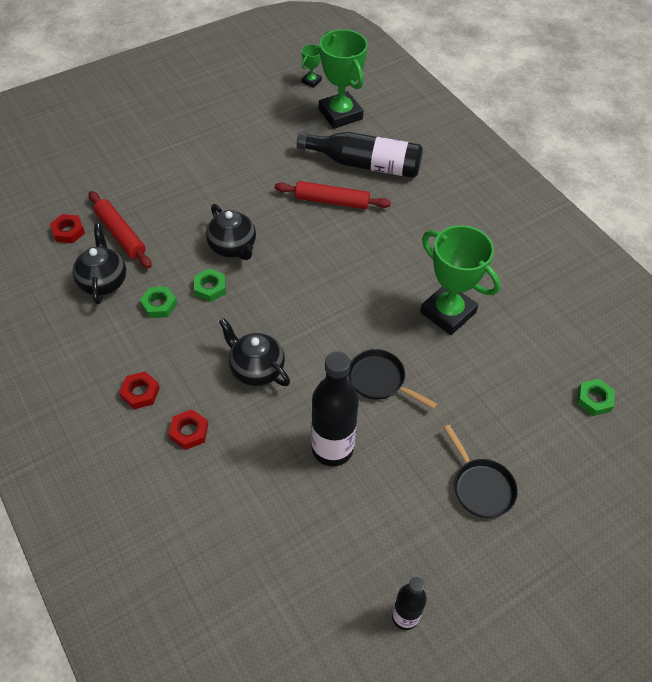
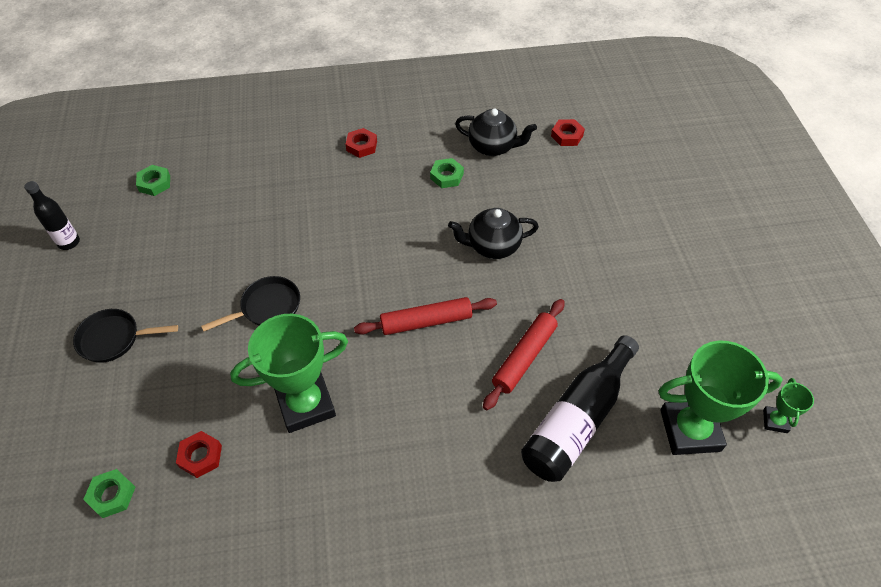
camera: 115 degrees right, 0 degrees up
(120, 234) = (548, 169): red rolling pin -> red rolling pin (426, 322)
(189, 432) = (307, 165): red nut -> red nut (200, 456)
(210, 288) = (448, 215): green nut -> green nut (154, 183)
(256, 369) = (338, 221): black teapot -> none
(311, 81) = (775, 421): green trophy -> green trophy turned 45 degrees clockwise
(332, 449) = (227, 247): black bottle -> none

